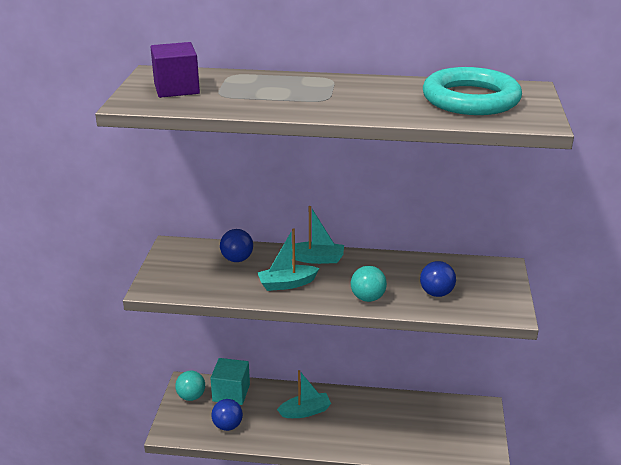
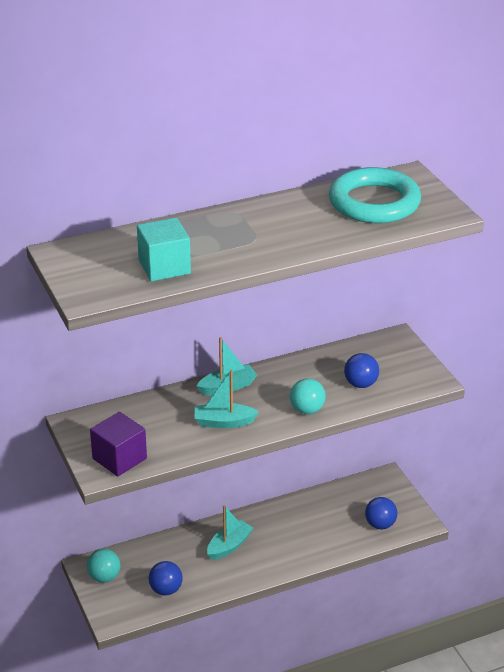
camera: 30 degrees left, 5 degrees up
(176, 89) = (107, 266): purple cube -> purple cube (119, 458)
(231, 393) = (142, 557): turquoise cube -> turquoise cube (164, 267)
(237, 259) = (153, 414): blue ball -> blue ball (380, 524)
(287, 284) = (224, 422): turquoise boat -> turquoise boat turned 45 degrees clockwise

